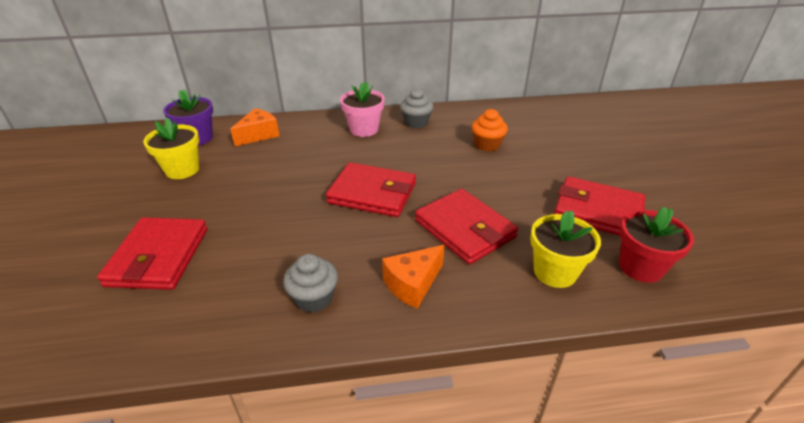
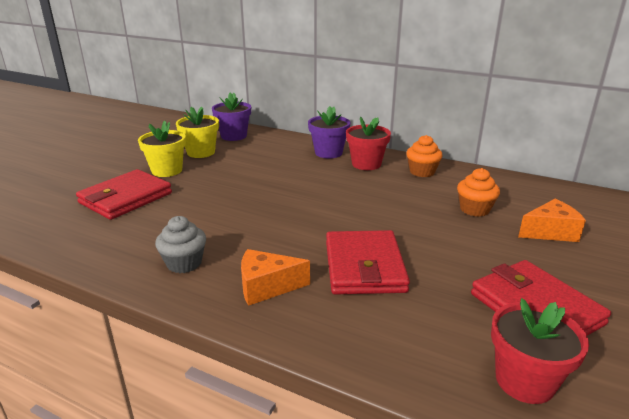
camera: 35 degrees right, 10 degrees down
(258, 135) = (278, 145): orange cheese -> orange cheese (550, 232)
(317, 128) = (328, 153): none -> purple flower pot
(364, 129) = (366, 164): pink flower pot -> red flower pot
(372, 193) = (315, 211): red wallet -> none
(416, 122) = (422, 172): grey cupcake -> orange cupcake
(555, 272) = (412, 338): yellow flower pot -> yellow flower pot (167, 170)

